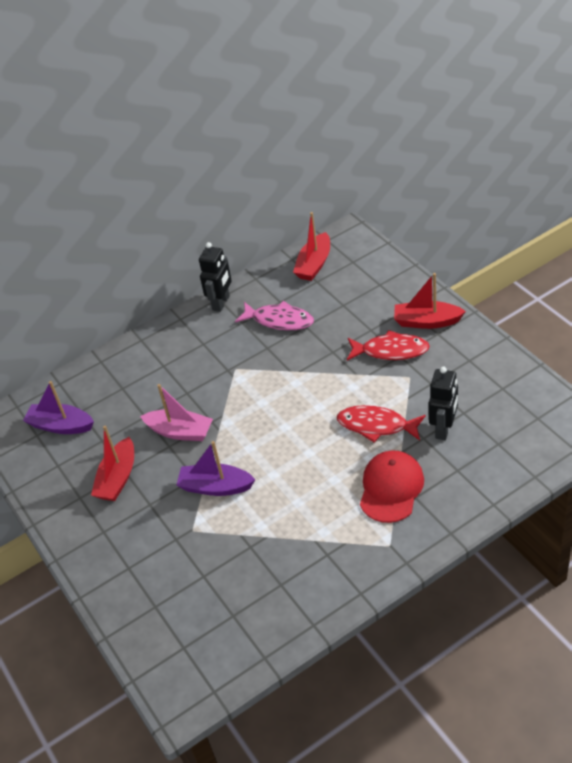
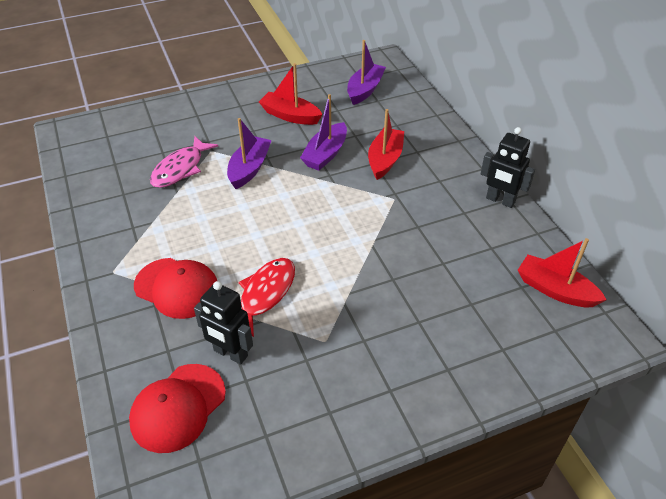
camera: 95 degrees right, 0 degrees up
(180, 432) = (325, 154): pink boat -> purple boat
(279, 320) = (458, 242): pink fish -> pink fish (180, 168)
(391, 351) = (375, 333): red fish -> none
(426, 321) = (416, 383): red boat -> red boat (385, 159)
(504, 444) = (178, 407): none -> red cap

